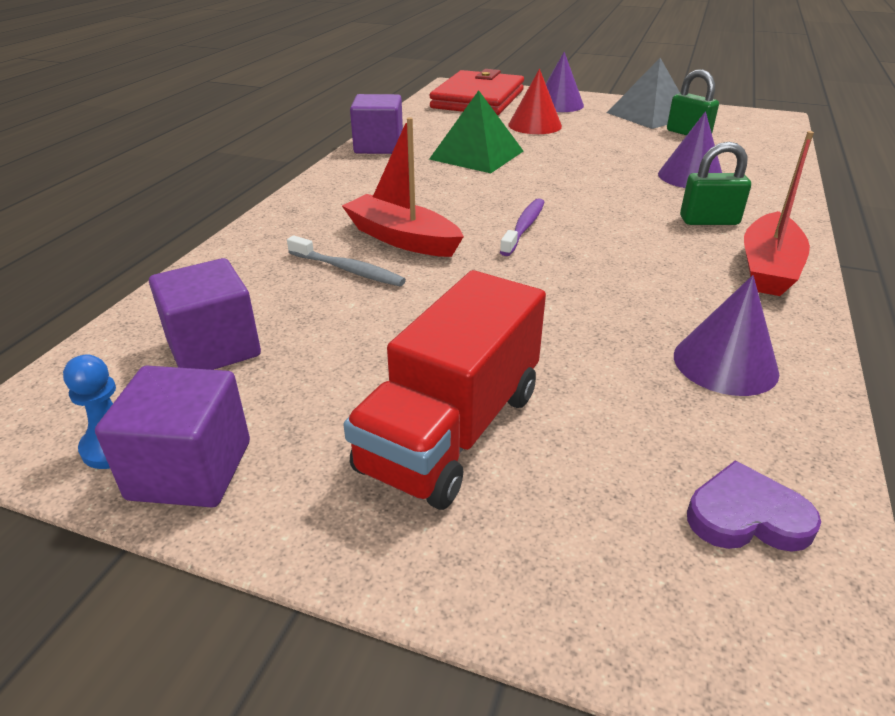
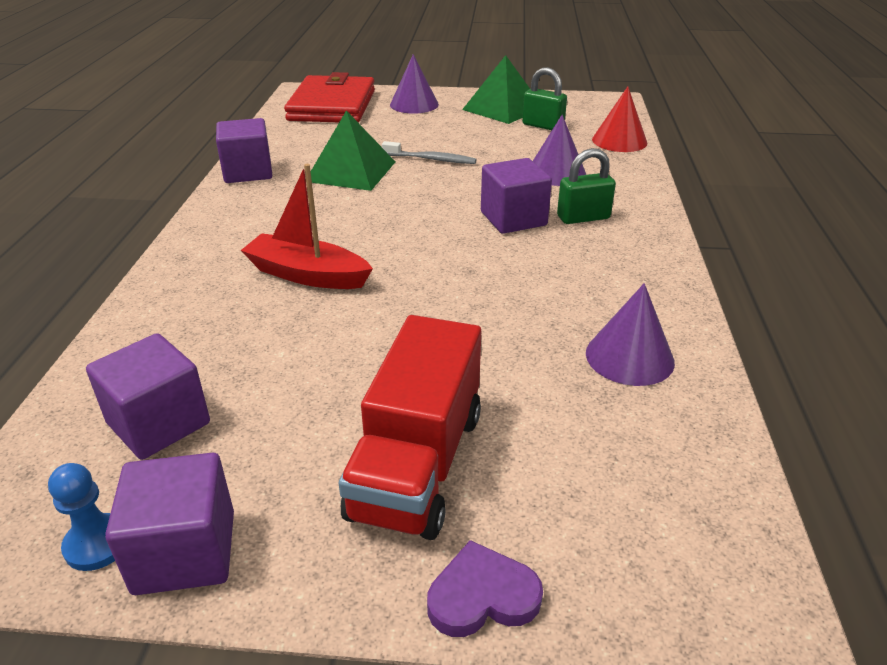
camera: 15 degrees left, 0 degrees up
(348, 270) = (264, 317): grey toothbrush -> grey toothbrush (431, 159)
(524, 227) = (420, 246): purple toothbrush -> none
(535, 125) = (398, 131): red cone -> red cone (619, 141)
(630, 213) = (513, 219): none -> purple cube
(649, 115) = (502, 108): grey pyramid -> green pyramid
(746, 516) = (677, 491): purple heart -> purple heart (482, 596)
(768, 268) = (643, 259): red boat -> none

